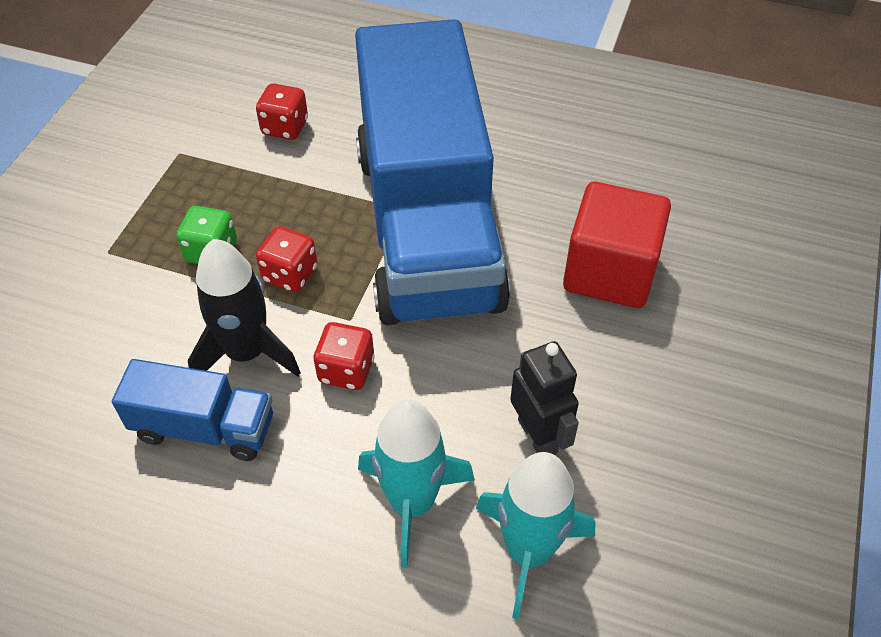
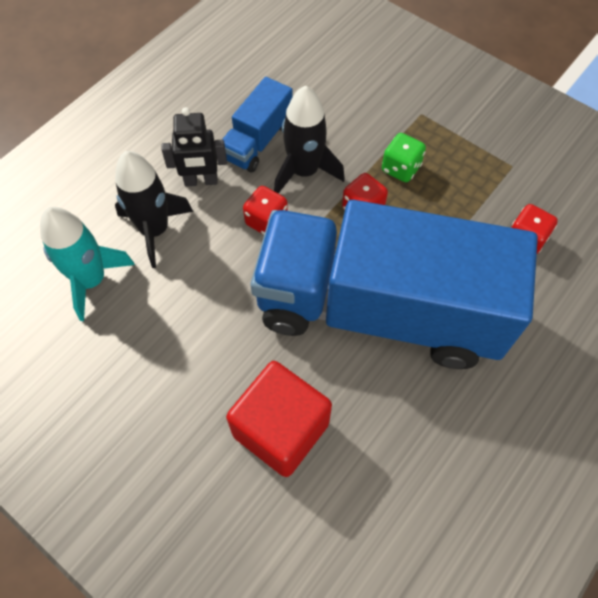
camera: 110 degrees right, 10 degrees up
(412, 502) = (155, 230): turquoise rocket -> black rocket
(538, 436) = (163, 316): black robot -> black robot (201, 181)

